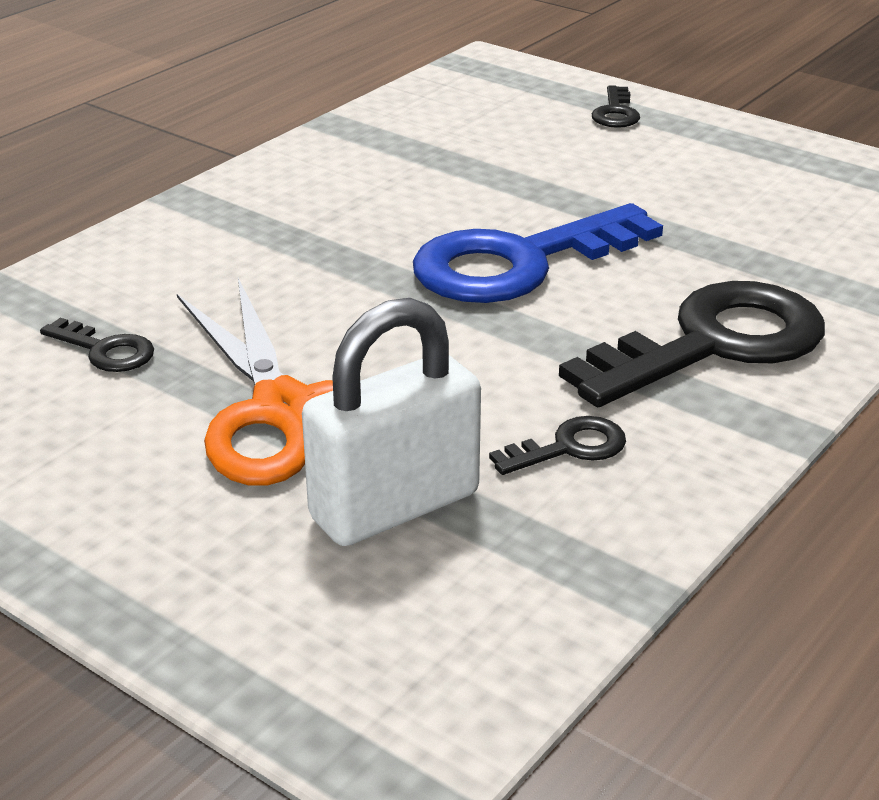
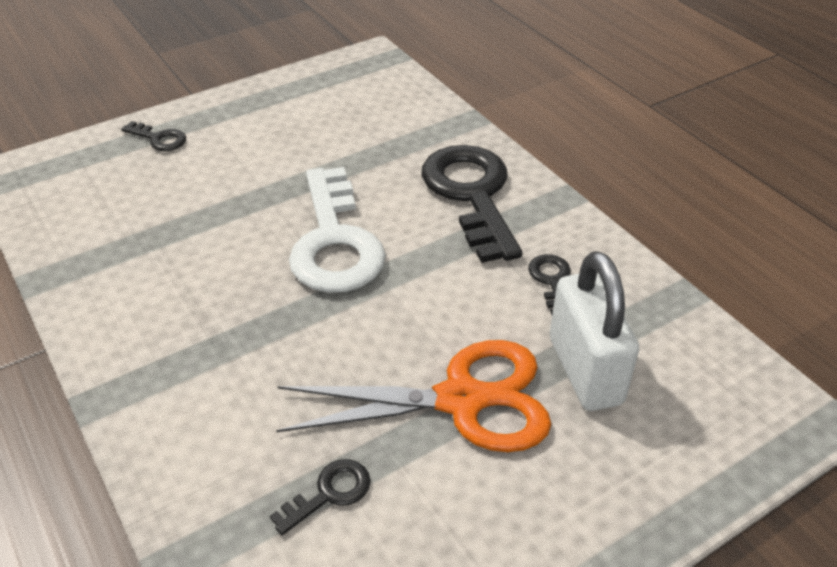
camera: 70 degrees left, 10 degrees up
(519, 263) = (335, 242): blue key -> white key

